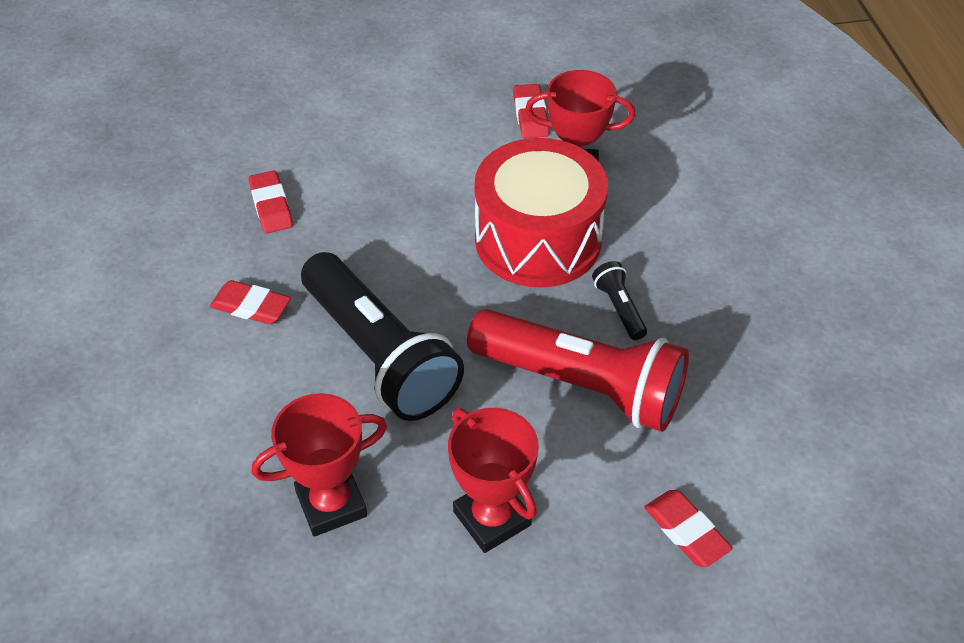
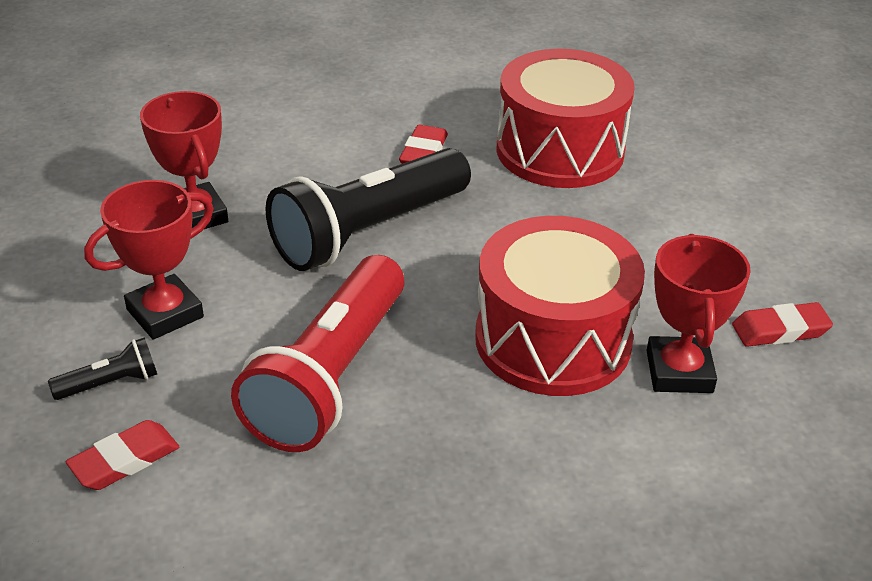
camera: 85 degrees right, 10 degrees down
(271, 206) = (560, 150): red eraser -> red drum
(619, 308) = (450, 411): black flashlight -> black flashlight (110, 383)

